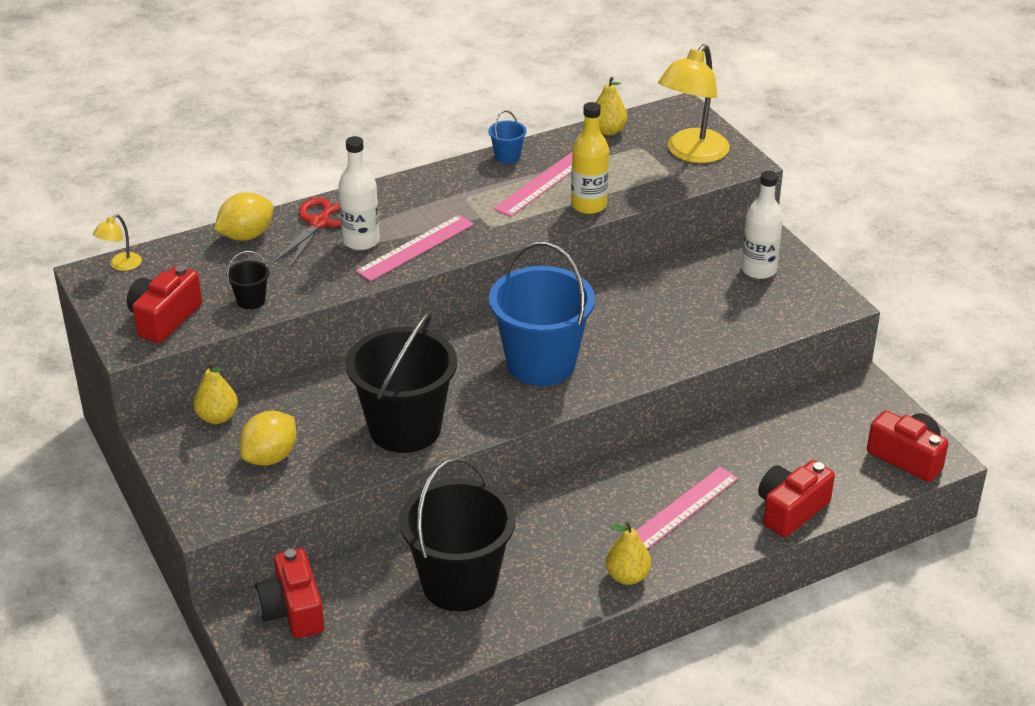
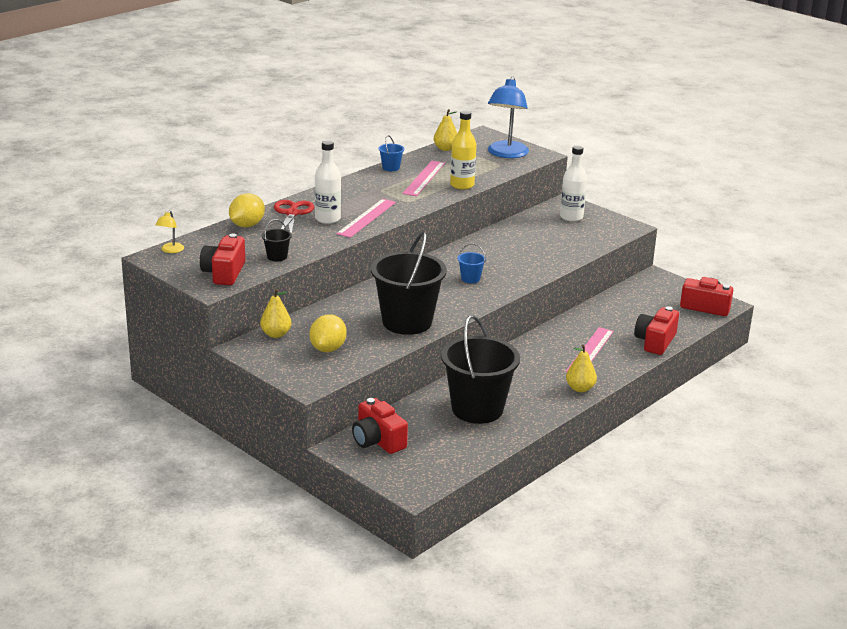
camera: 20 degrees left, 10 degrees down
(541, 364) = (470, 279): blue bucket -> blue bucket, size x0.40
(691, 153) = (506, 154): yellow lamp -> blue lamp

